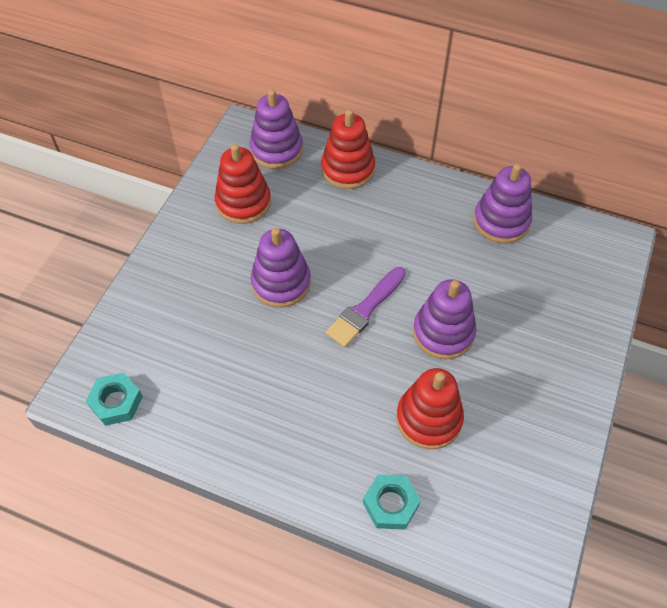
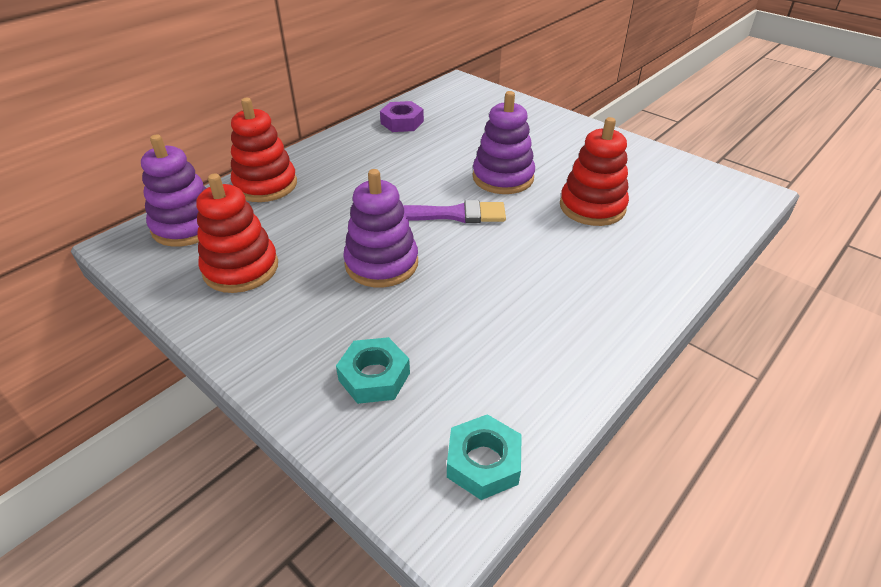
camera: 70 degrees left, 15 degrees down
(365, 309) = (452, 214): purple brush -> purple brush turned 60 degrees counterclockwise
(391, 504) = (678, 250): turquoise nut -> turquoise nut (374, 376)
(501, 221) = (402, 122): purple stacking toy -> purple nut

